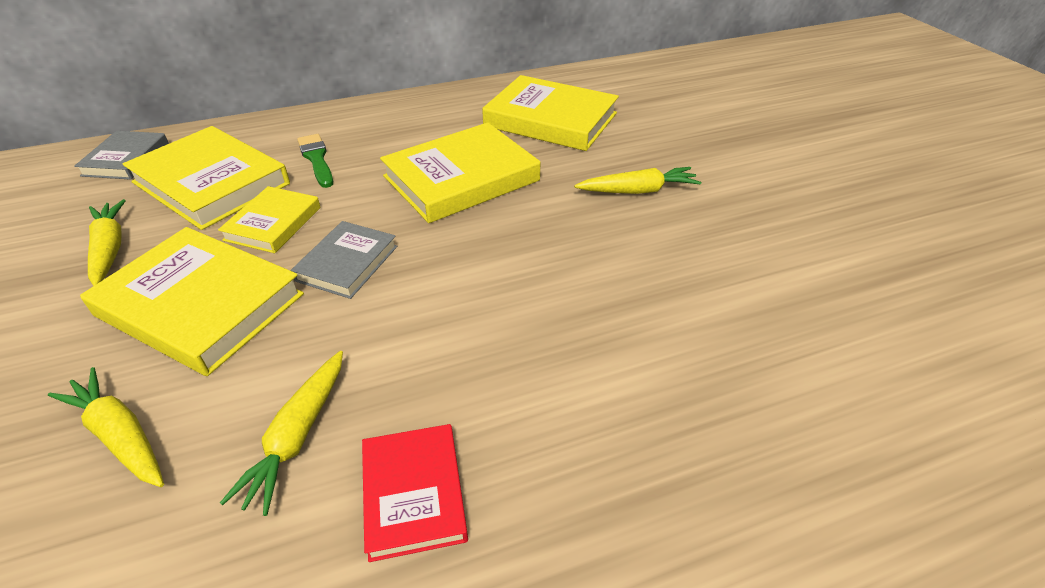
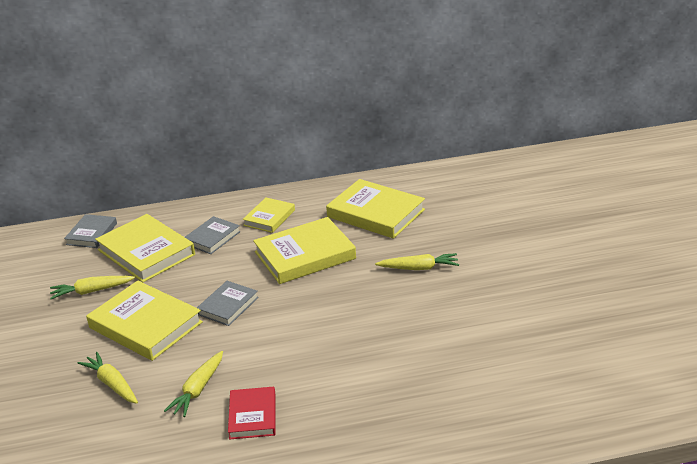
camera: 10 degrees right, 10 degrees down
(110, 249) = (91, 291): yellow carrot -> yellow carrot turned 90 degrees counterclockwise
(273, 223) = (185, 280): yellow book -> yellow book (269, 218)
(316, 159) = (212, 238): green brush -> grey book

